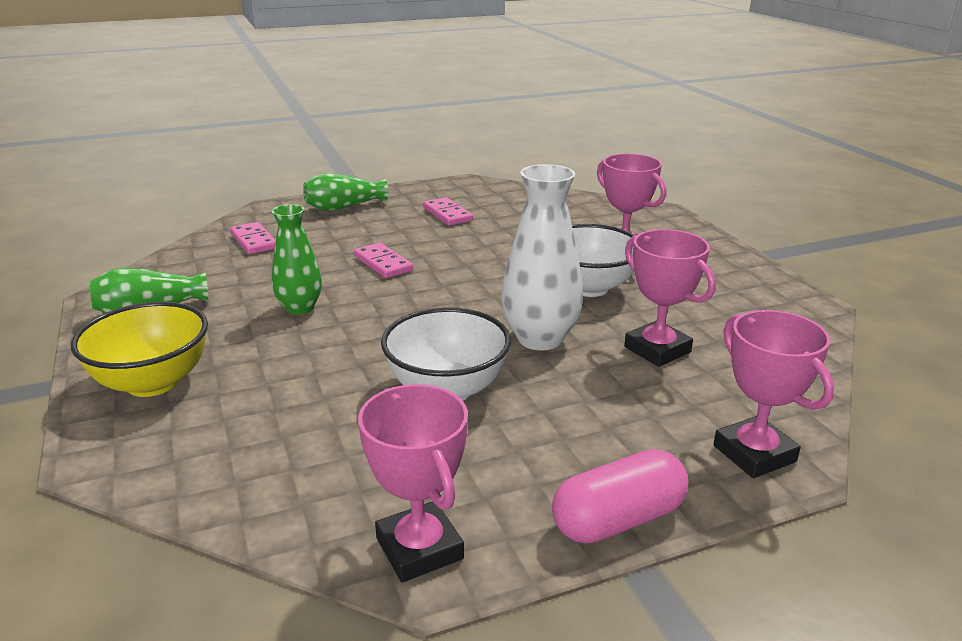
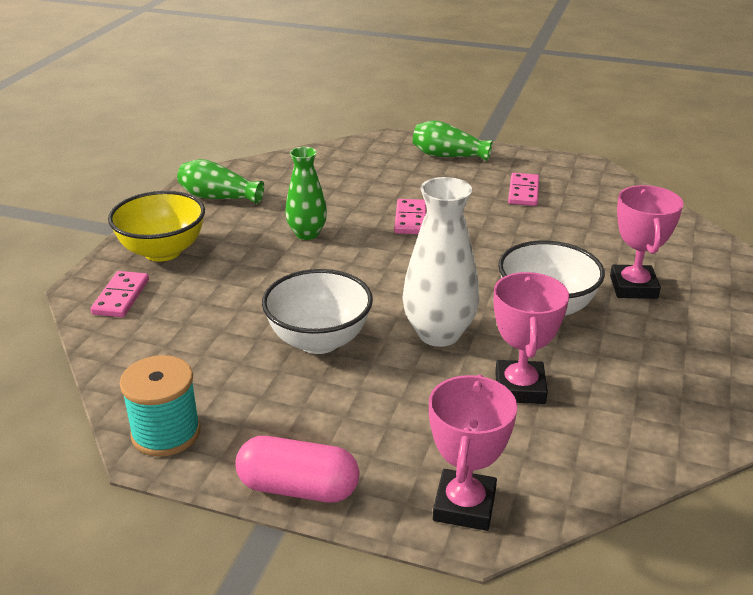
camera: 40 degrees right, 5 degrees up
(254, 241) = (345, 165): pink domino -> pink domino (121, 297)
(419, 548) = (166, 433): pink trophy -> turquoise spool

